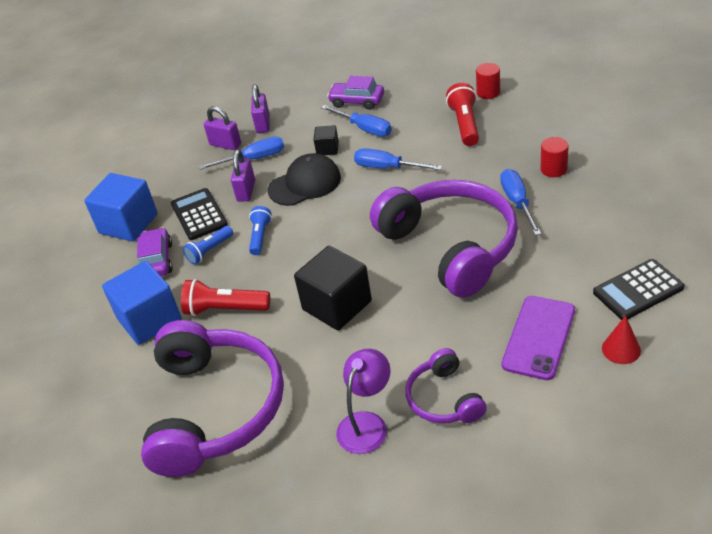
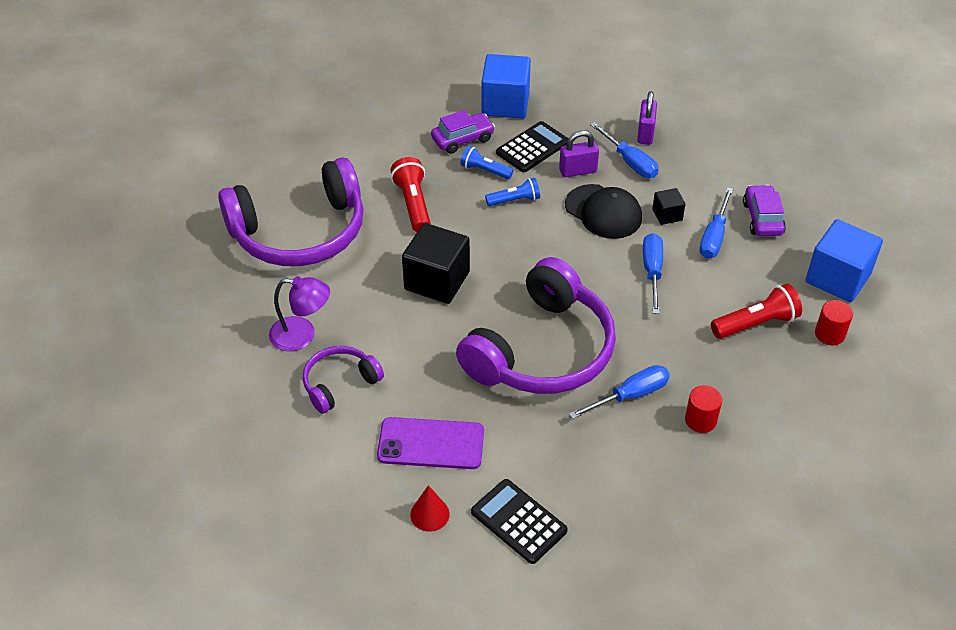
camera: 65 degrees right, 5 degrees up
(149, 319) = (389, 159): blue cube -> blue cube (837, 278)
(263, 124) = (690, 152): purple padlock -> none

